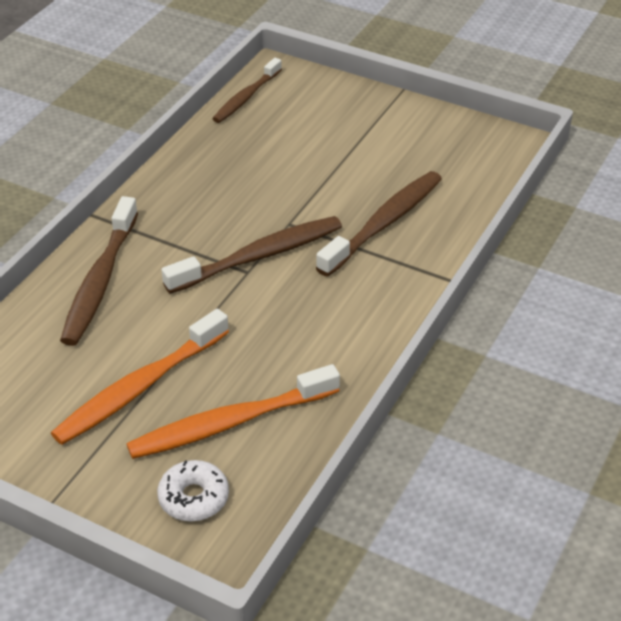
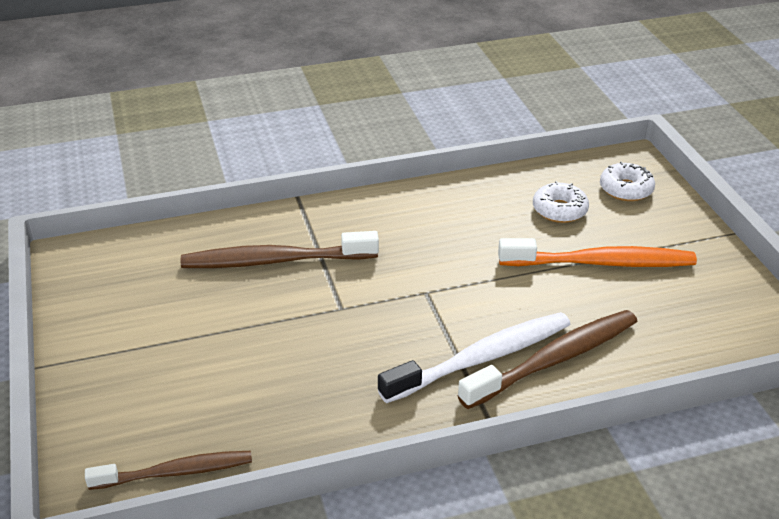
camera: 135 degrees left, 5 degrees down
(152, 250) = (481, 359): none -> white toothbrush
(231, 422) = (559, 210): orange toothbrush -> white donut
(258, 257) = (403, 297): brown toothbrush -> none

